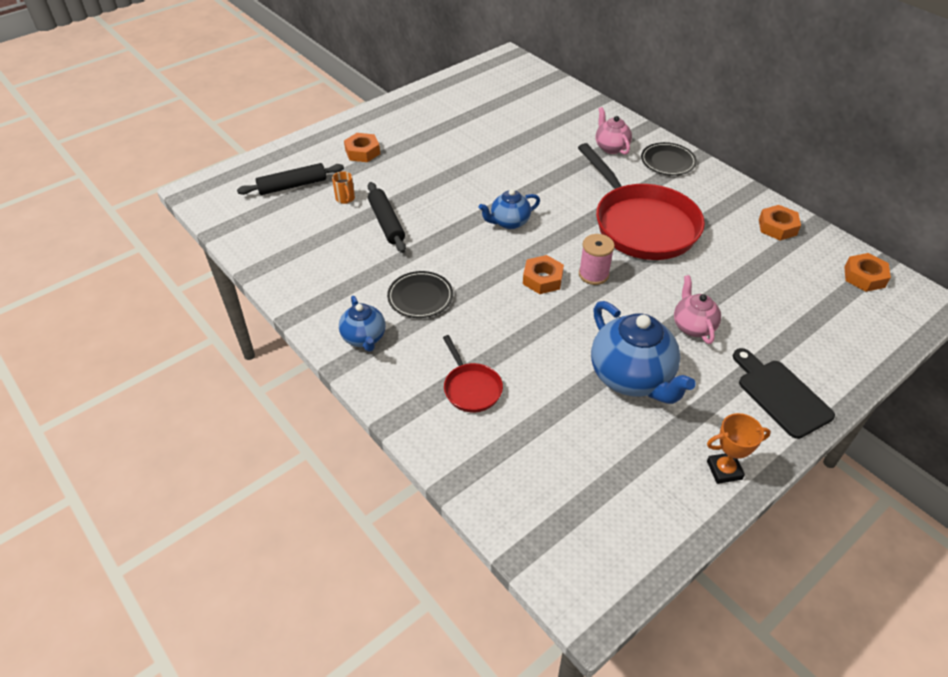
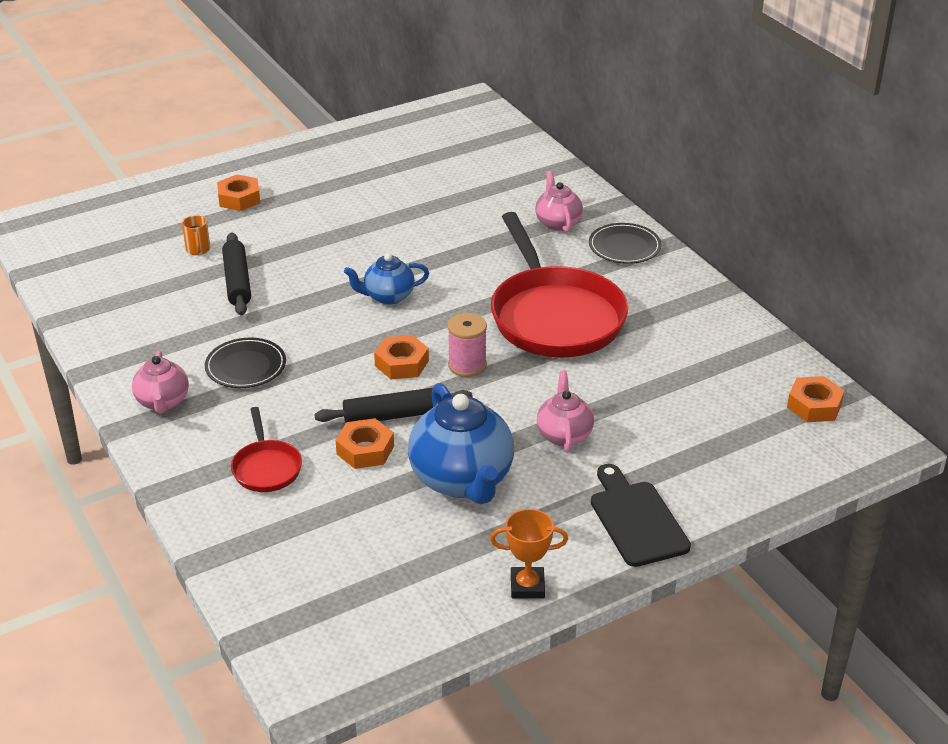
camera: 10 degrees right, 10 degrees down
(292, 185) = (140, 229): black rolling pin -> black rolling pin (394, 415)
(364, 338) = (163, 402): blue teapot -> pink teapot
(777, 227) = (730, 337): orange nut -> orange nut (365, 450)

